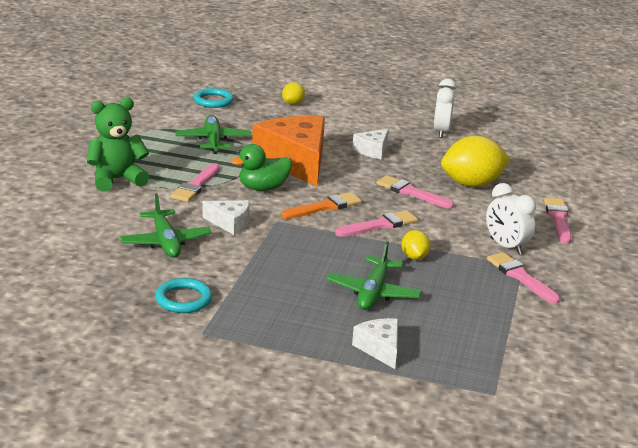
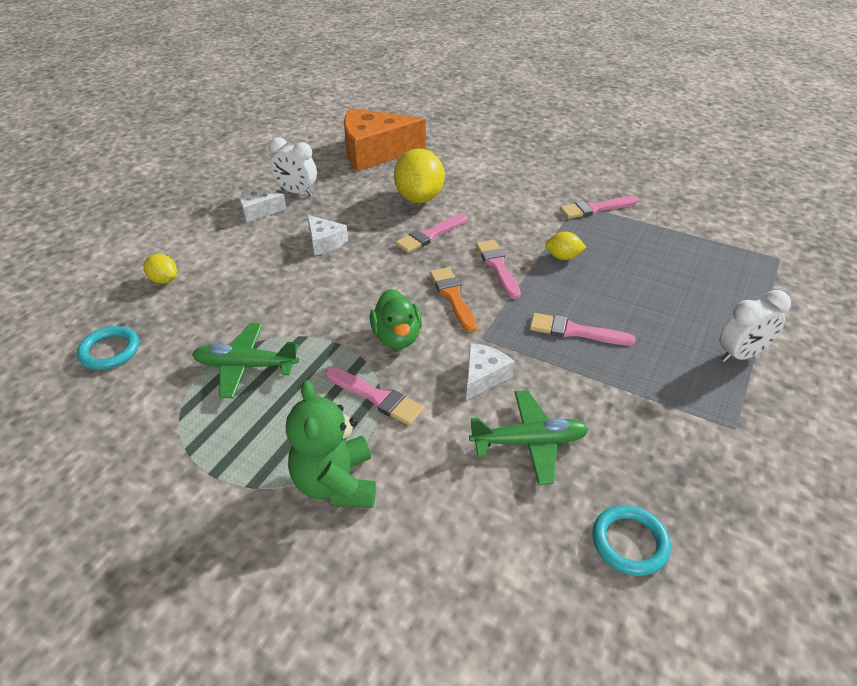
camera: 75 degrees left, 15 degrees up
(183, 299) = (666, 437): turquoise ring -> turquoise ring (629, 542)
(295, 162) = (334, 301): orange cheese -> orange cheese (375, 152)
(373, 293) = (632, 293): green plane -> none
(380, 348) = (730, 306): white cheese -> white cheese (258, 211)
(506, 246) = (542, 205): white clock -> white clock (740, 355)
(558, 219) = (494, 170): pink brush -> pink brush (575, 331)

